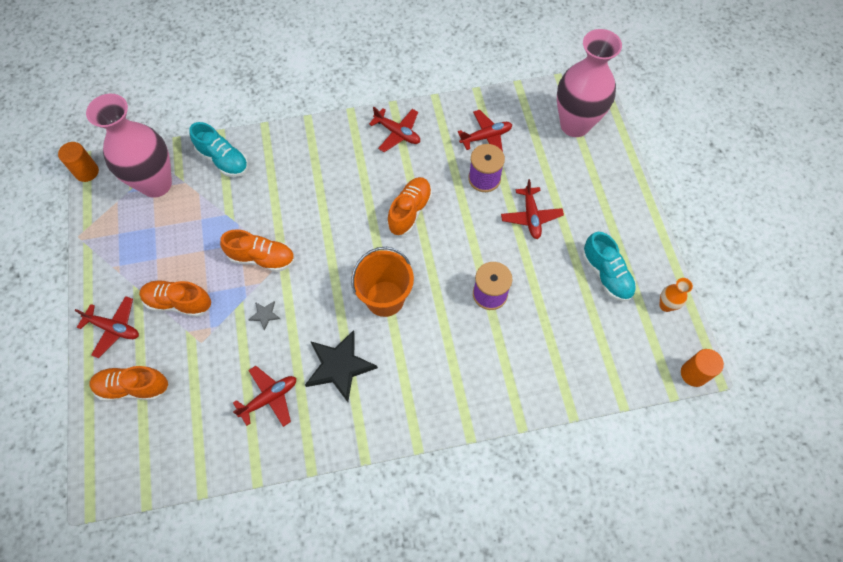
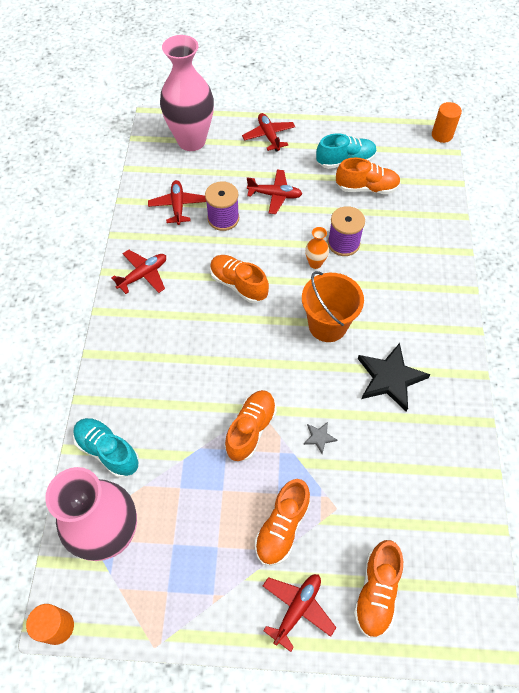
camera: 75 degrees left, 5 degrees down
(223, 160) = (108, 451): turquoise shoe -> turquoise shoe turned 105 degrees counterclockwise
(269, 398) = (412, 448): red plane -> red plane (269, 136)
(575, 303) = (366, 188): none -> orange shoe
(666, 305) = (382, 133): orange vase -> orange vase (315, 263)

